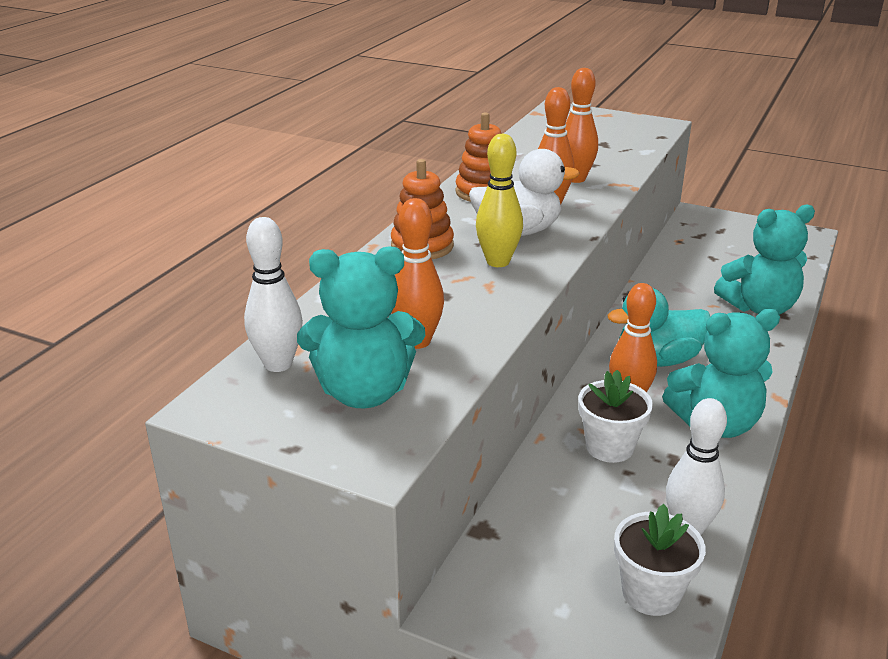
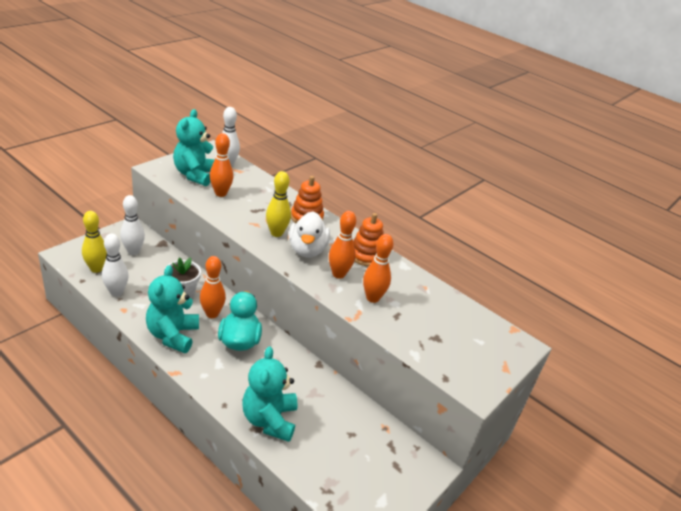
camera: 100 degrees right, 5 degrees up
(547, 561) = (133, 251): none -> white bowling pin
(651, 593) = (96, 269): white flower pot -> yellow bowling pin

